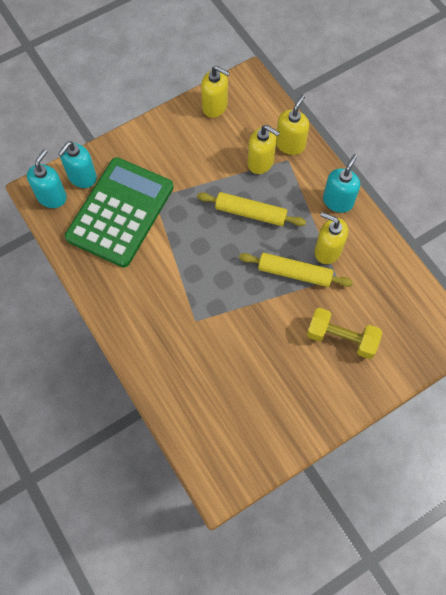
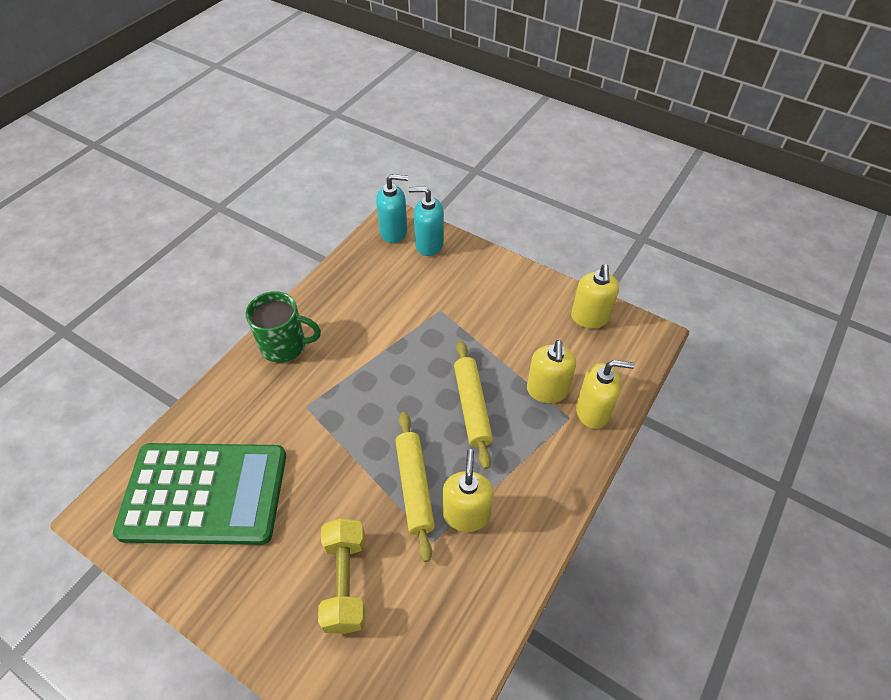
camera: 65 degrees right, 15 degrees down
(120, 212) = (406, 289): green calculator -> green calculator (204, 494)
(130, 318) = (285, 346): none -> green mug
(338, 201) = (546, 499): turquoise soap dispenser -> none

